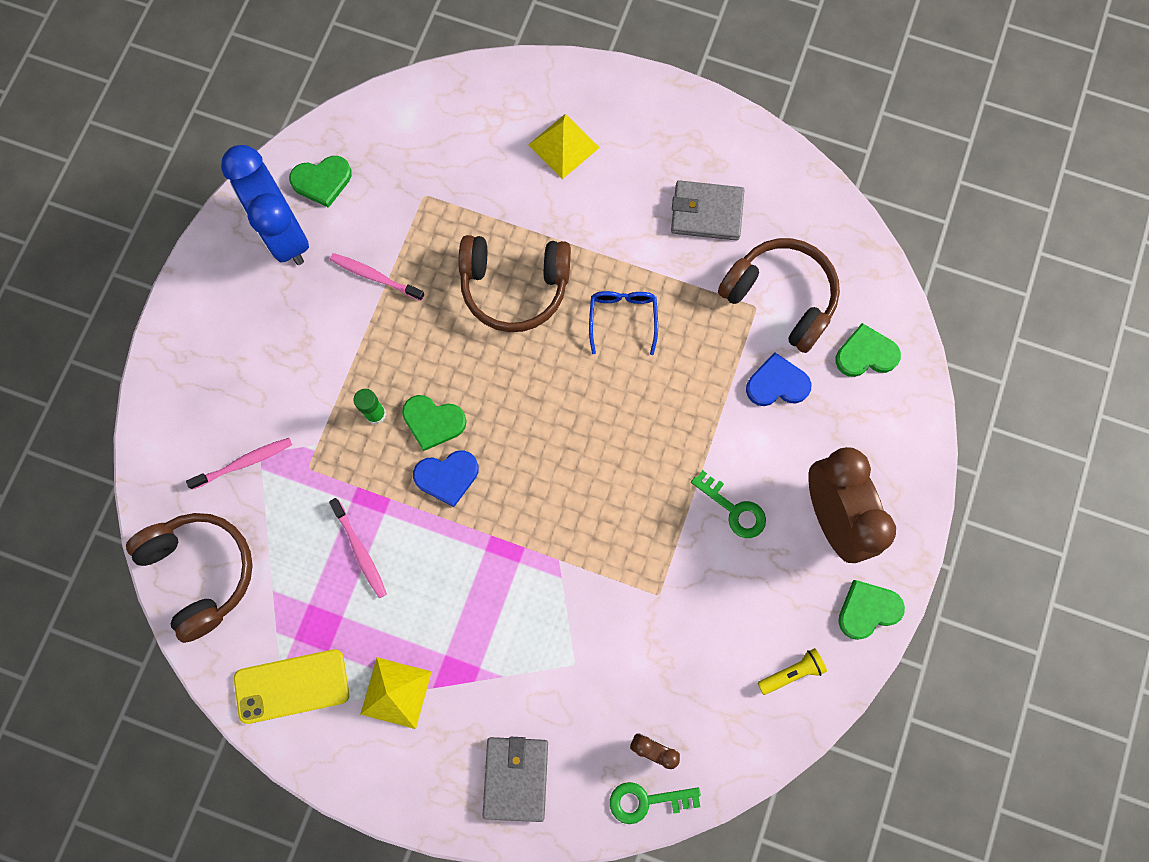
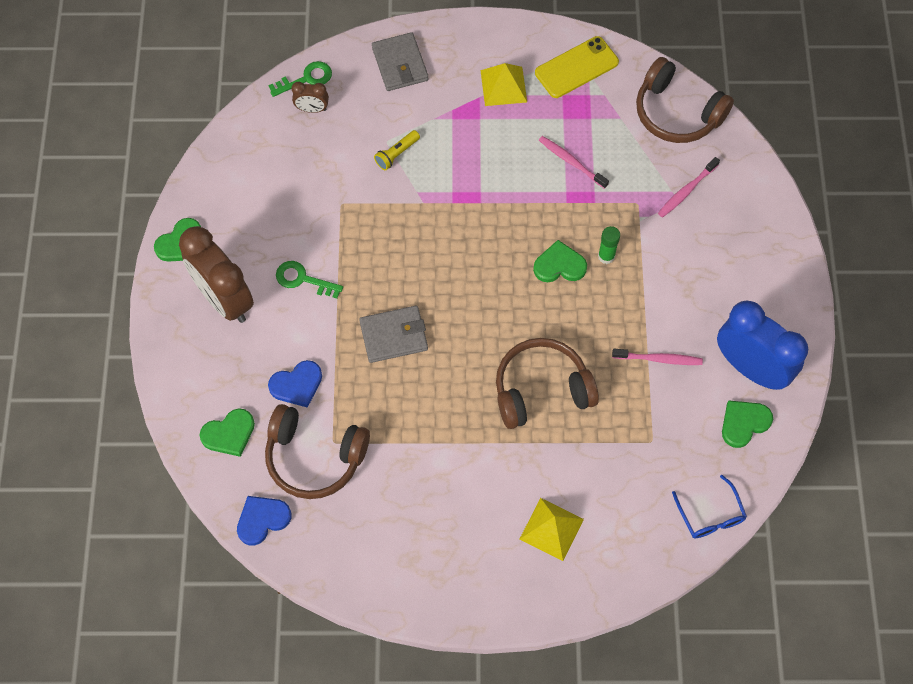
camera: 160 degrees right, 10 degrees down
(447, 477) = (531, 231): blue heart -> blue heart (262, 519)
(622, 318) = (441, 394): blue glasses -> blue glasses (710, 515)
(706, 213) = (402, 511): grey wallet -> grey wallet (394, 336)
(791, 672) = (227, 185): yellow flashlight -> yellow flashlight (396, 154)

